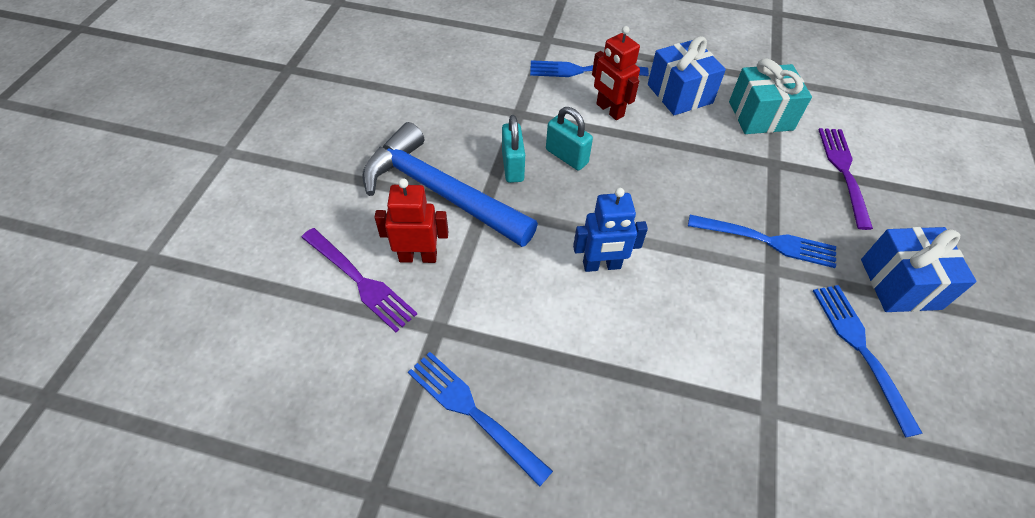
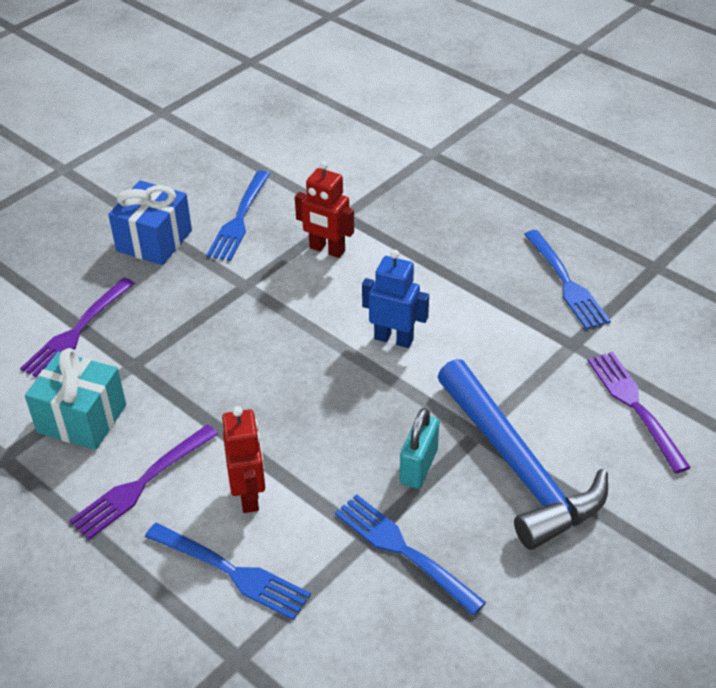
camera: 150 degrees left, 10 degrees down
(418, 257) = (569, 408): red robot -> red robot (327, 250)
(566, 156) = (348, 455): turquoise padlock -> none
(679, 94) = (141, 484): blue gift -> purple fork
(767, 241) = (225, 305): blue fork -> blue fork (403, 550)

